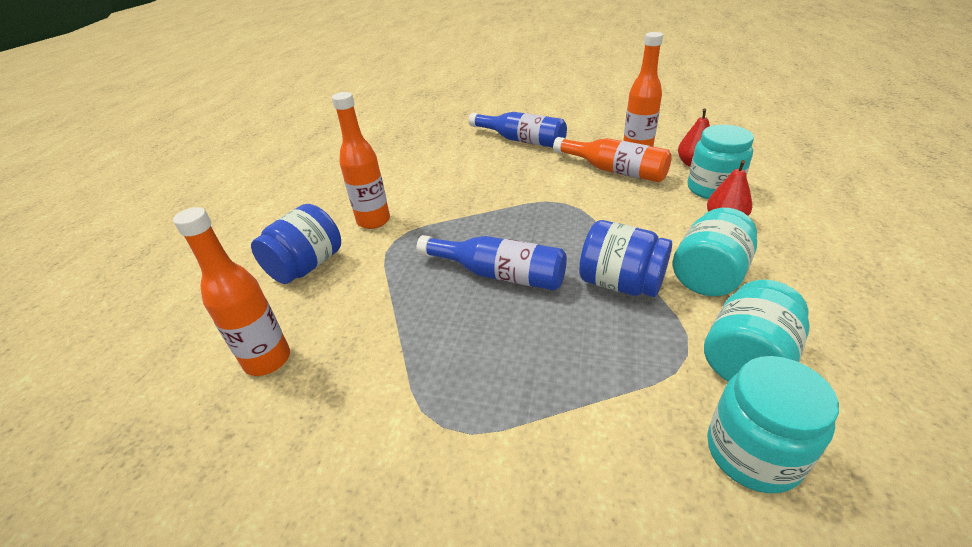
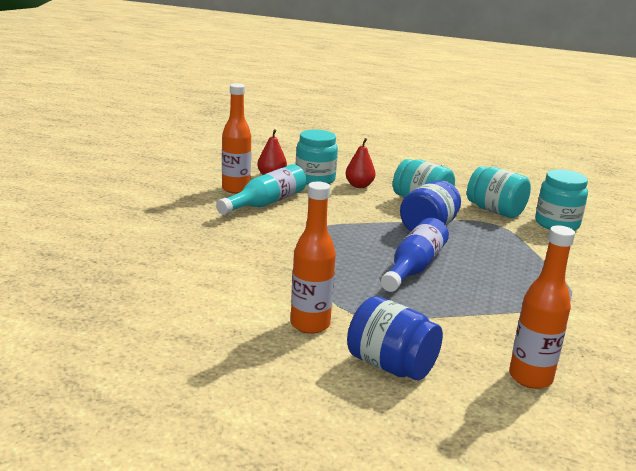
camera: 90 degrees left, 15 degrees down
(521, 140) = (167, 231): blue bottle -> none
(614, 170) = (266, 203): orange bottle -> turquoise bottle

